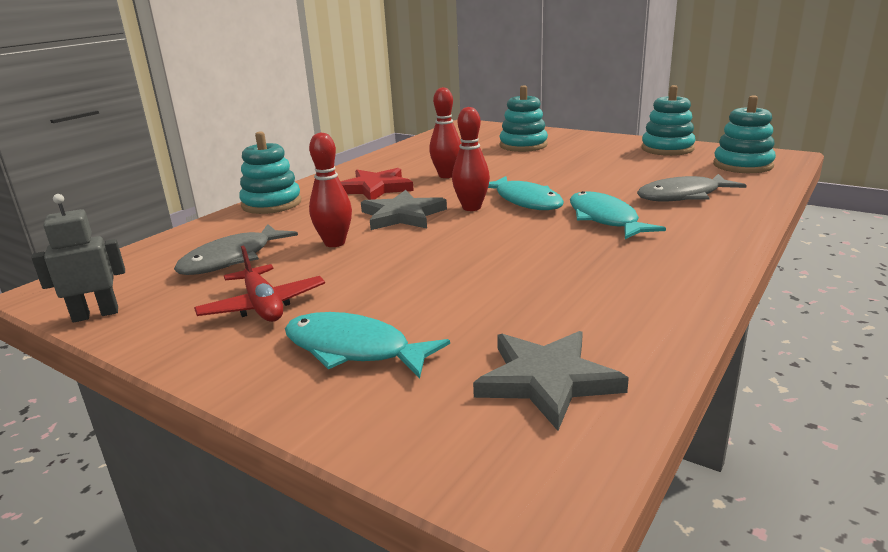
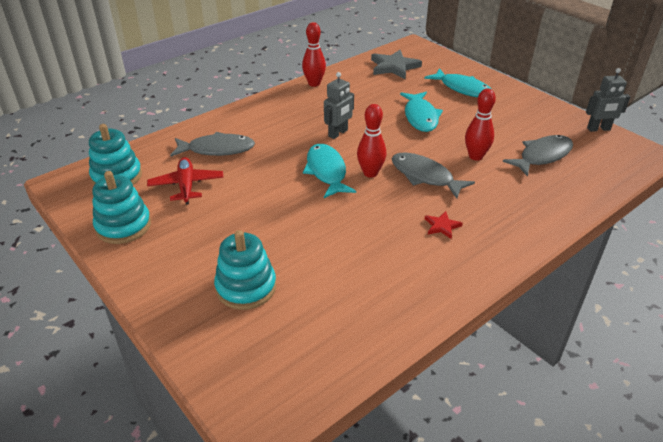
camera: 165 degrees left, 15 degrees up
(263, 306) = (509, 117): red plane -> red plane (186, 185)
(271, 204) = (538, 223): turquoise stacking toy -> none
(375, 188) = (442, 226): red star -> red star, size x0.51
(402, 215) = (425, 176): grey star -> grey fish
(446, 175) = (368, 233): red bowling pin -> red bowling pin (314, 83)
(549, 234) = (338, 133): none -> grey robot
(605, 219) = (293, 139): turquoise fish -> turquoise fish (420, 117)

